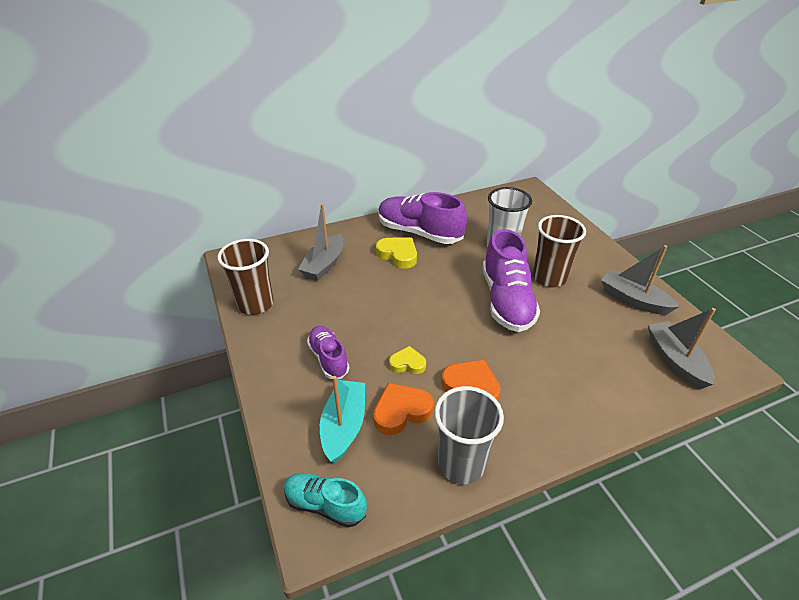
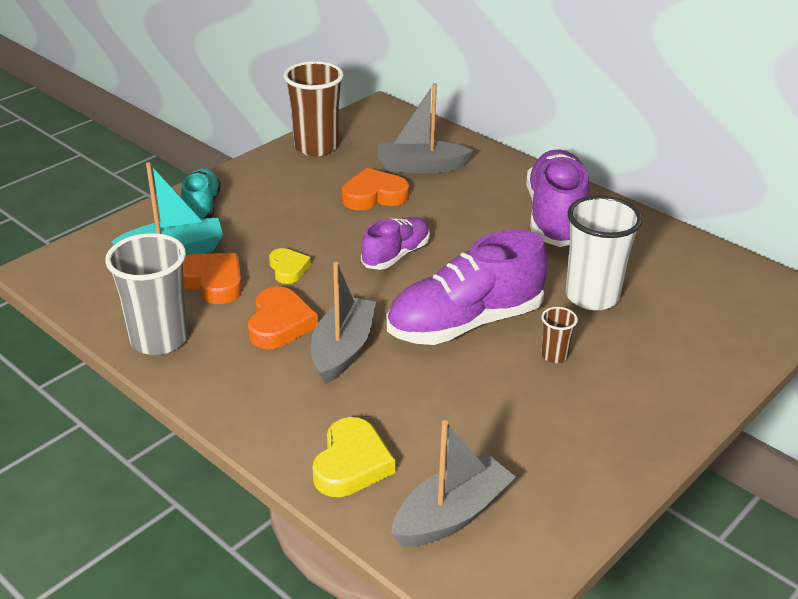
camera: 65 degrees right, 5 degrees down
(325, 505) = (76, 266): turquoise shoe -> turquoise shoe (201, 207)
(328, 358) = (263, 215): purple shoe -> purple shoe (396, 255)
(344, 295) = (374, 196): none -> orange heart
(398, 255) = (488, 213): yellow heart -> yellow heart (351, 464)
(549, 278) = (554, 355): brown cup -> brown cup, size x0.47
(633, 300) = (574, 455): grey boat -> grey boat (342, 349)

